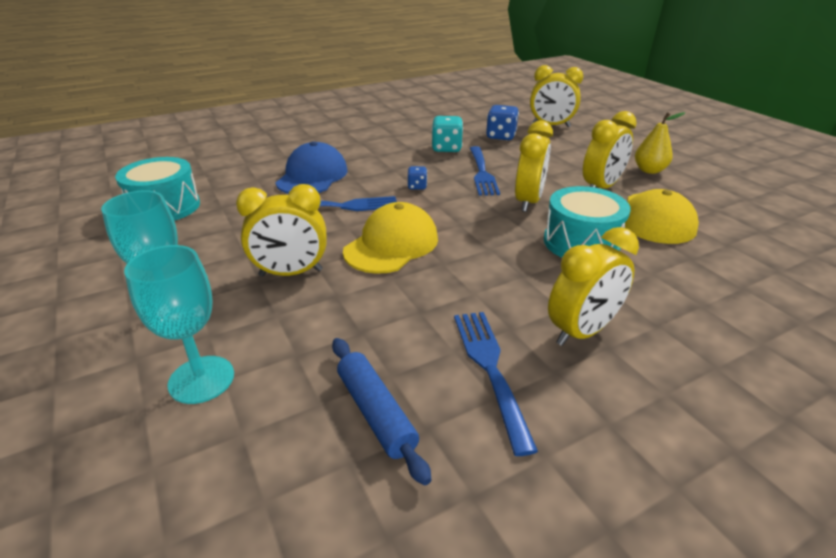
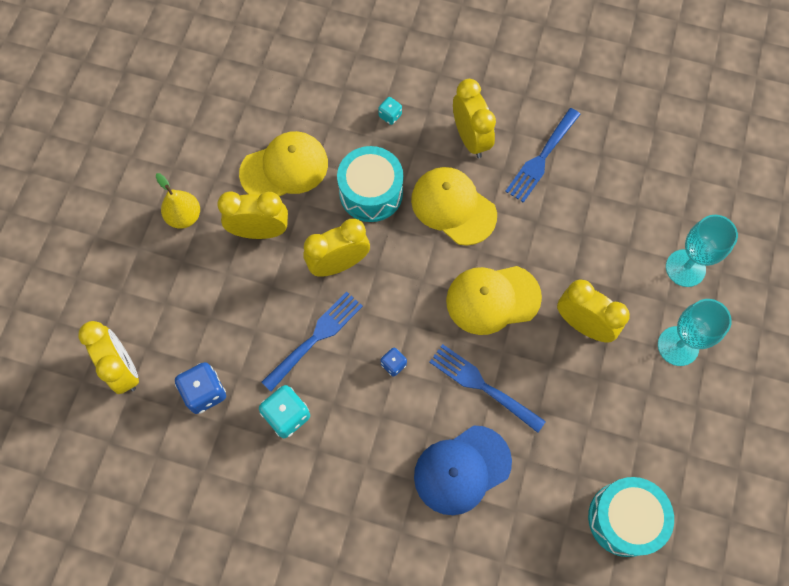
camera: 135 degrees left, 35 degrees up
(376, 412) = (616, 180): blue rolling pin -> none
(508, 274) = (453, 207): none -> yellow cap
(582, 331) = (470, 139): yellow clock -> yellow clock turned 60 degrees clockwise
(672, 296) = (390, 116): none -> turquoise dice

